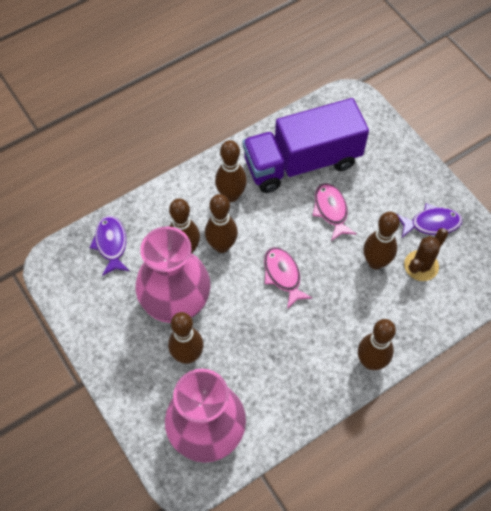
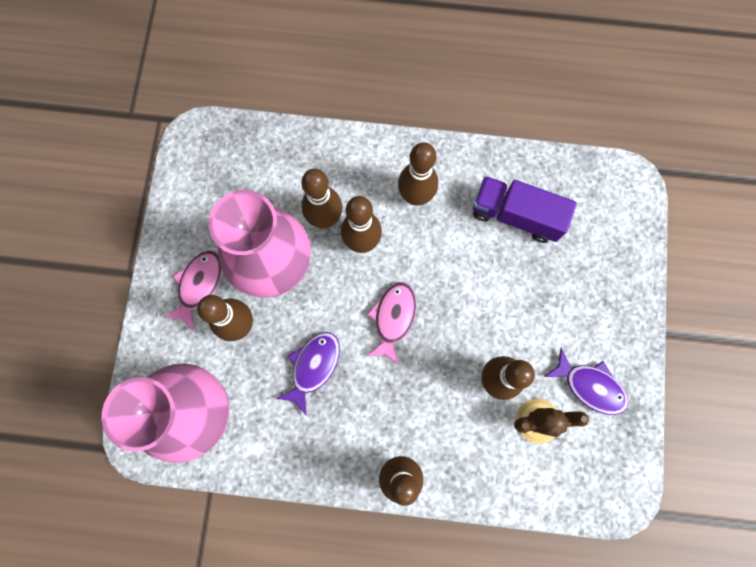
camera: 40 degrees right, 15 degrees up
(111, 244) = (264, 159): purple fish -> purple fish (313, 367)
(302, 162) = (516, 215): purple truck -> purple truck, size x0.62
(331, 210) = (499, 289): pink fish -> pink fish (199, 285)

